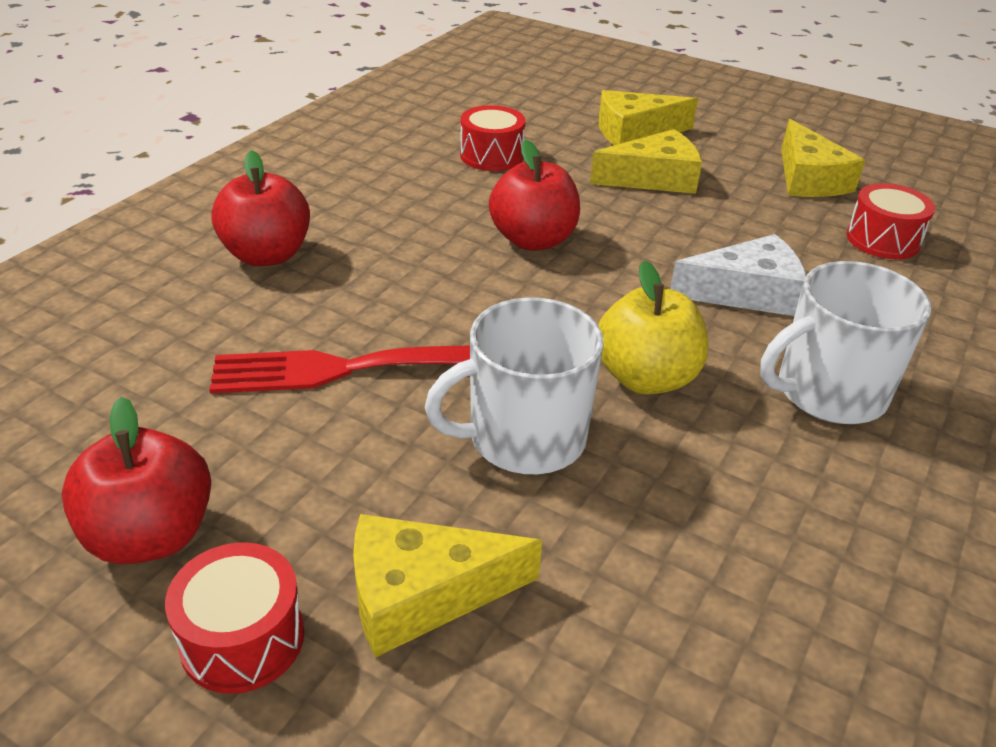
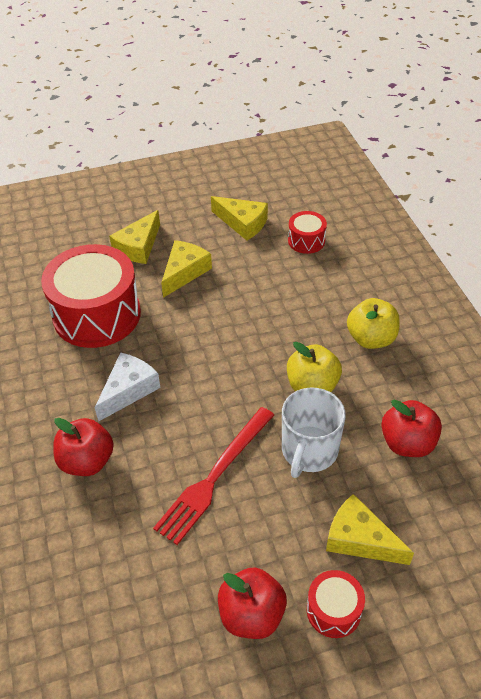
camera: 45 degrees left, 10 degrees up
(422, 595) = (359, 539): yellow cheese -> yellow cheese turned 90 degrees clockwise
(491, 156) = (97, 314): red drum -> red drum, size x2.16
(533, 240) = (185, 352): red apple -> red apple (407, 443)
(746, 293) = (294, 311): white cheese -> white cheese (128, 390)
(828, 392) = (371, 339): white mug -> yellow apple

